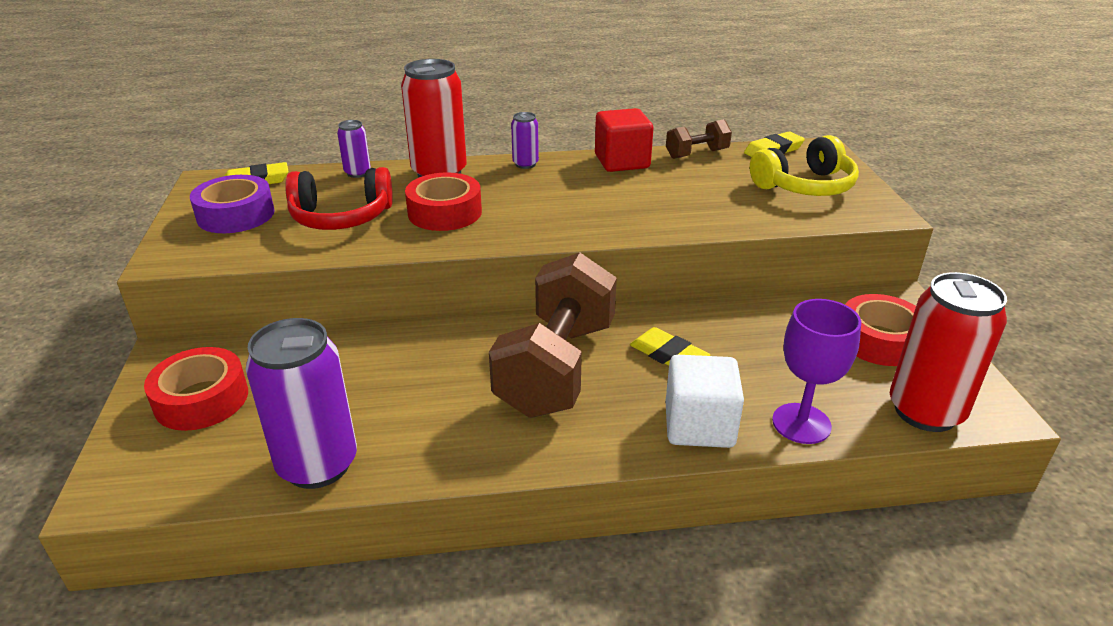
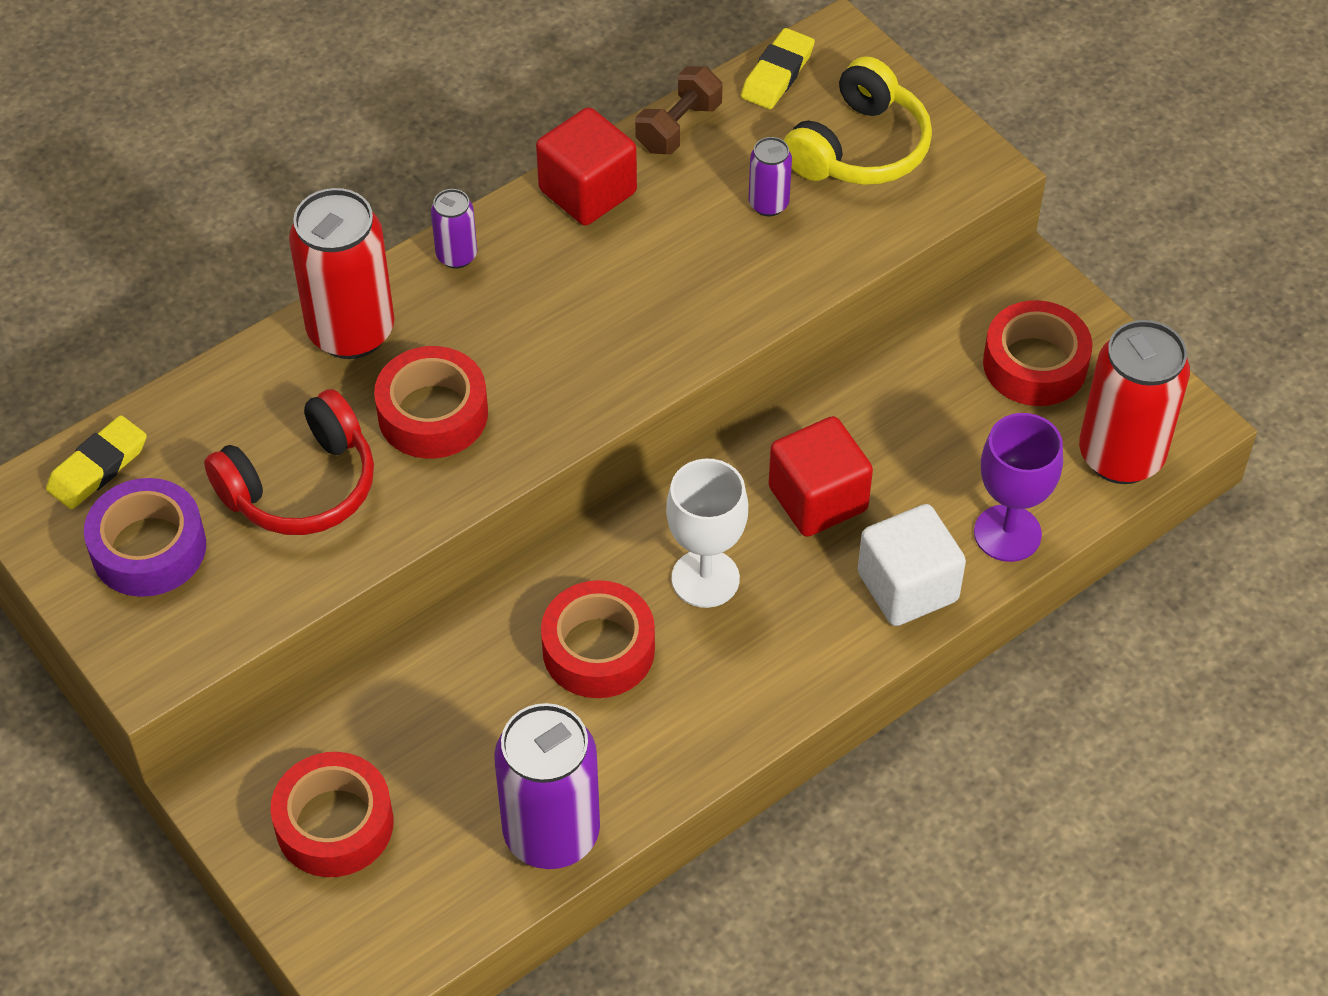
camera: 30 degrees left, 20 degrees up
(357, 173) = (230, 382): purple can -> purple can (768, 204)
(453, 377) = (598, 649): none -> red tape
(556, 367) = (705, 578): brown dumbbell -> white goblet
(668, 355) = (818, 499): yellow eraser -> red cube

